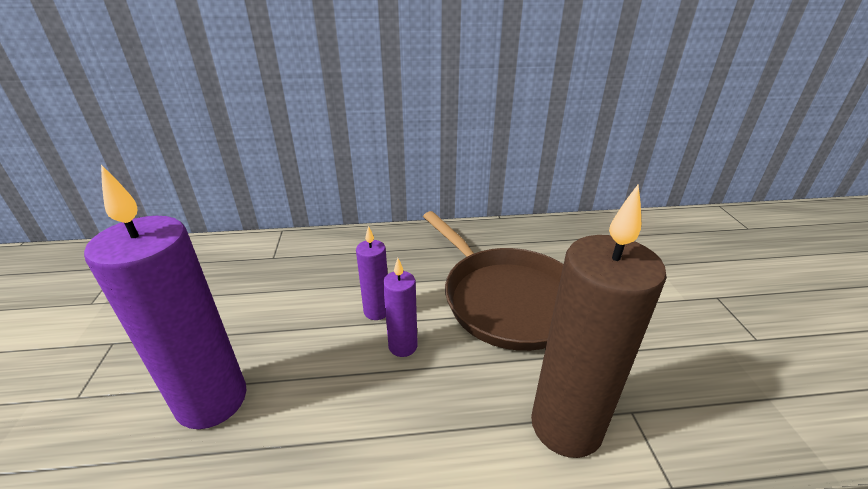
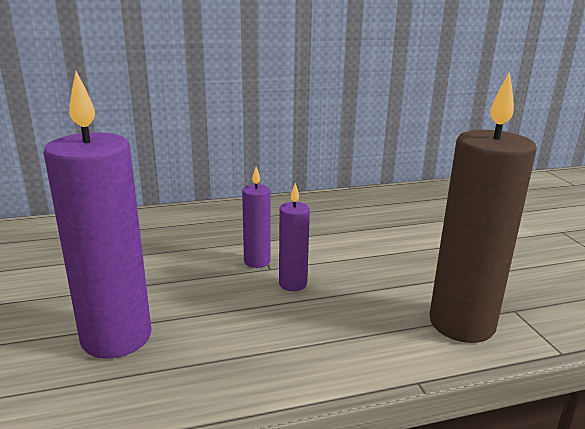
camera: 10 degrees left, 10 degrees down
(506, 299) = (378, 244): brown pan -> none

